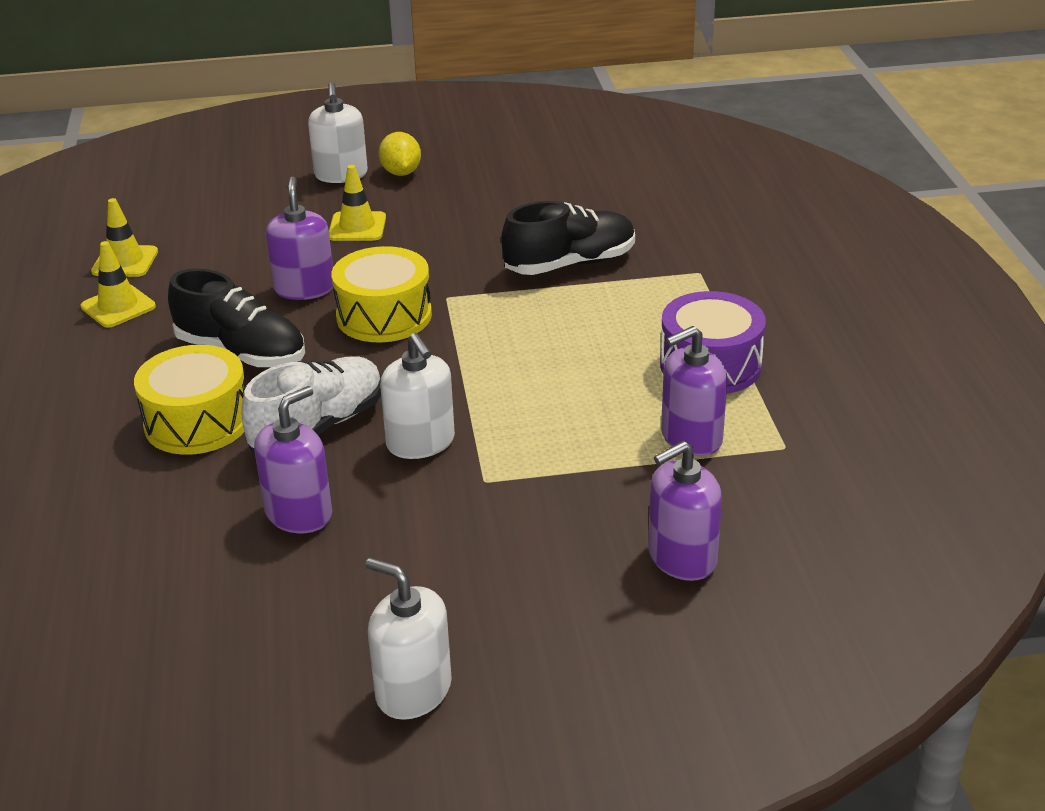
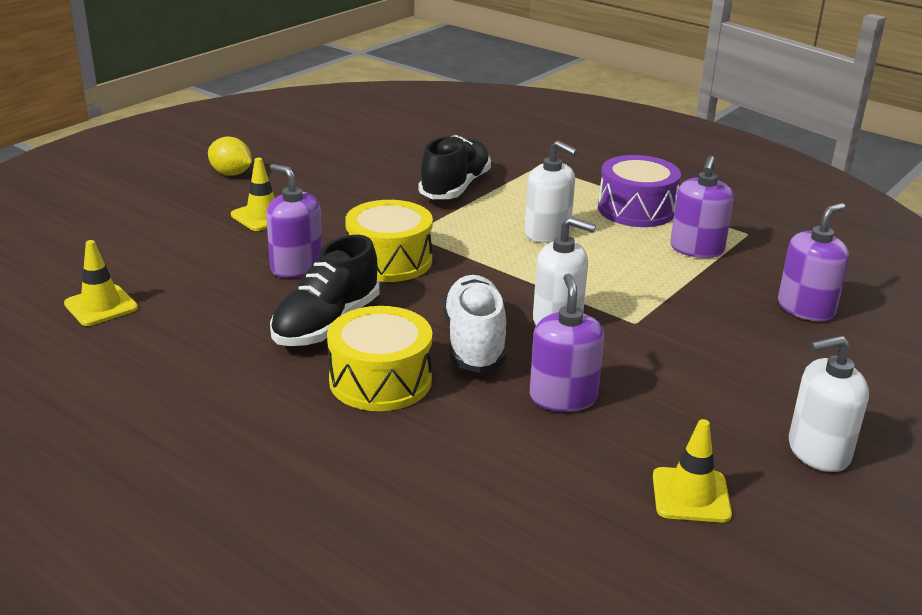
camera: 45 degrees left, 5 degrees down
(118, 307) = (158, 337): yellow traffic cone -> yellow traffic cone (691, 495)
(241, 352) = (326, 324): black shoe -> black shoe turned 135 degrees clockwise
(341, 174) = (184, 189): white soap dispenser -> white soap dispenser (547, 233)
(681, 558) = (806, 308): purple soap dispenser -> purple soap dispenser turned 150 degrees counterclockwise

